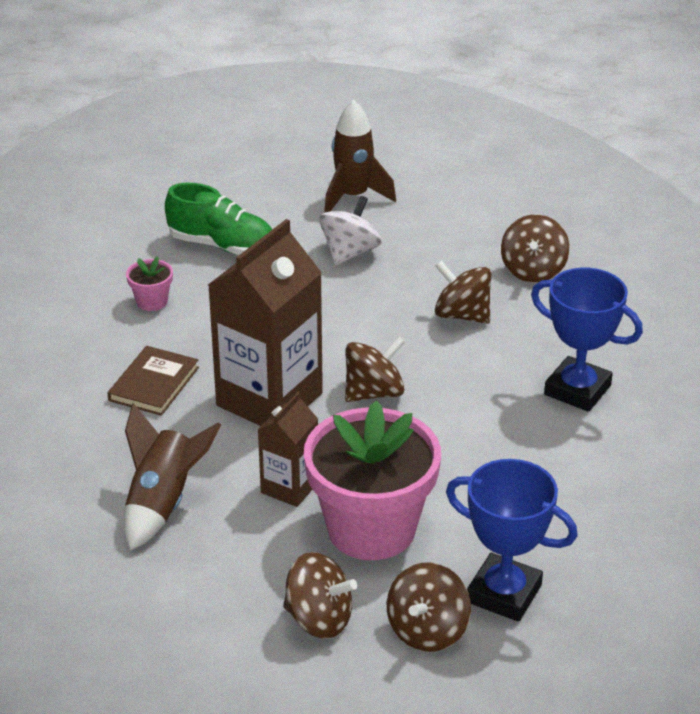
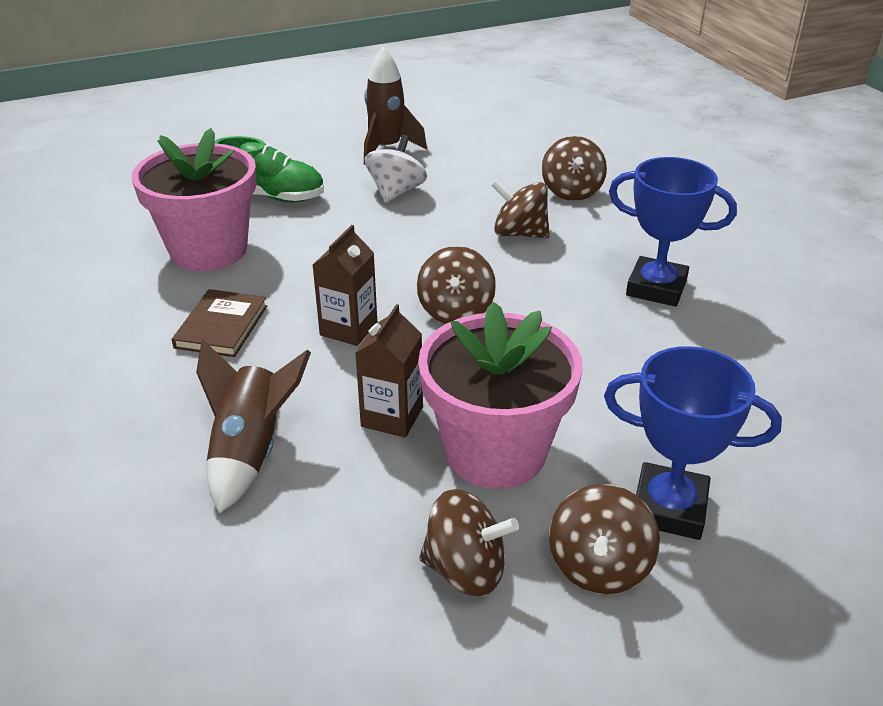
camera: 10 degrees left, 0 degrees up
(152, 301) = (208, 250): pink flower pot -> pink flower pot, size x2.43
(269, 399) = (348, 329): brown carton -> brown carton, size x0.52
(374, 392) = (455, 311): brown spinning top -> brown spinning top turned 135 degrees clockwise

